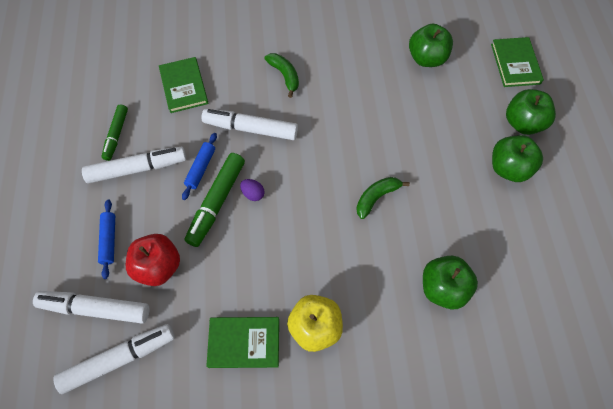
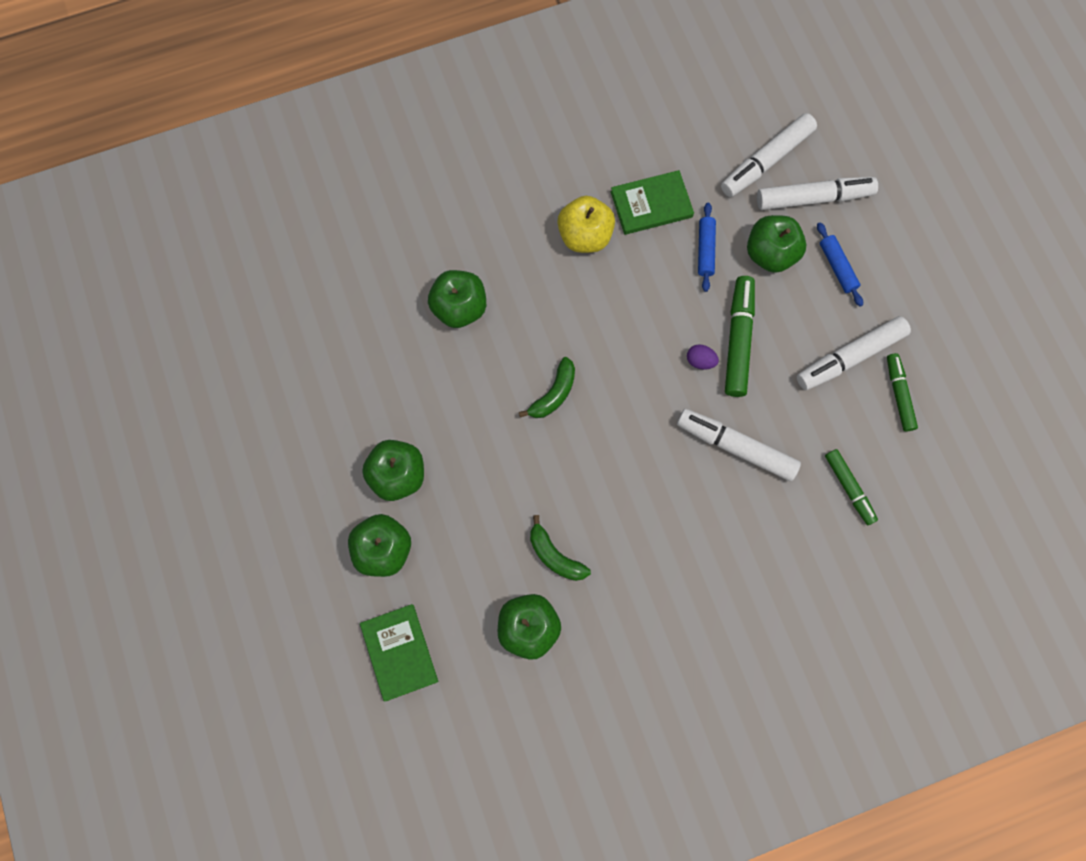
camera: 165 degrees right, 10 degrees up
(158, 266) = (770, 254): red apple -> green apple
(184, 86) = (849, 488): green book -> green marker
(201, 168) = (775, 377): blue rolling pin -> blue rolling pin (705, 250)
(250, 129) = (735, 447): white marker -> white marker turned 150 degrees counterclockwise
(284, 75) = (720, 542): green banana -> green banana (555, 556)

